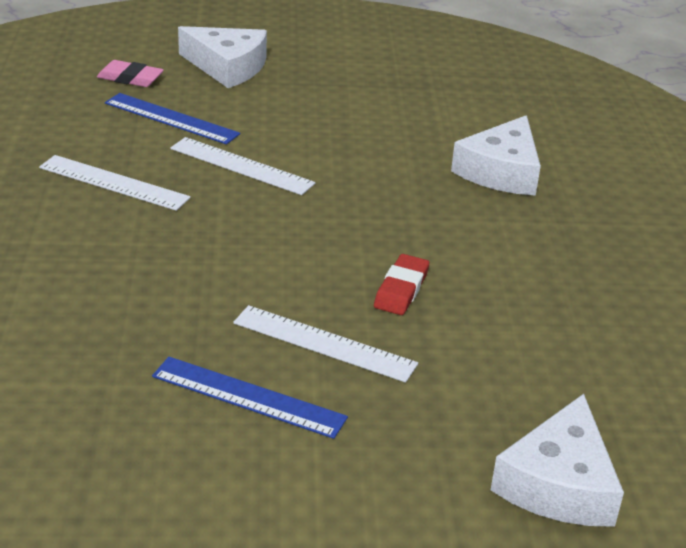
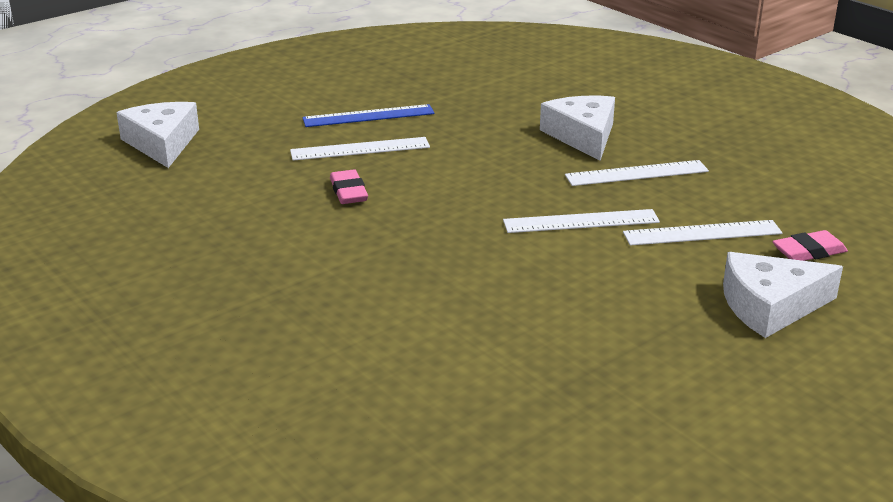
camera: 145 degrees right, 5 degrees down
(171, 118) = (702, 233): blue ruler -> white ruler
(401, 289) = (348, 192): red eraser -> pink eraser
(501, 171) = (372, 314): white cheese -> white cheese (583, 136)

